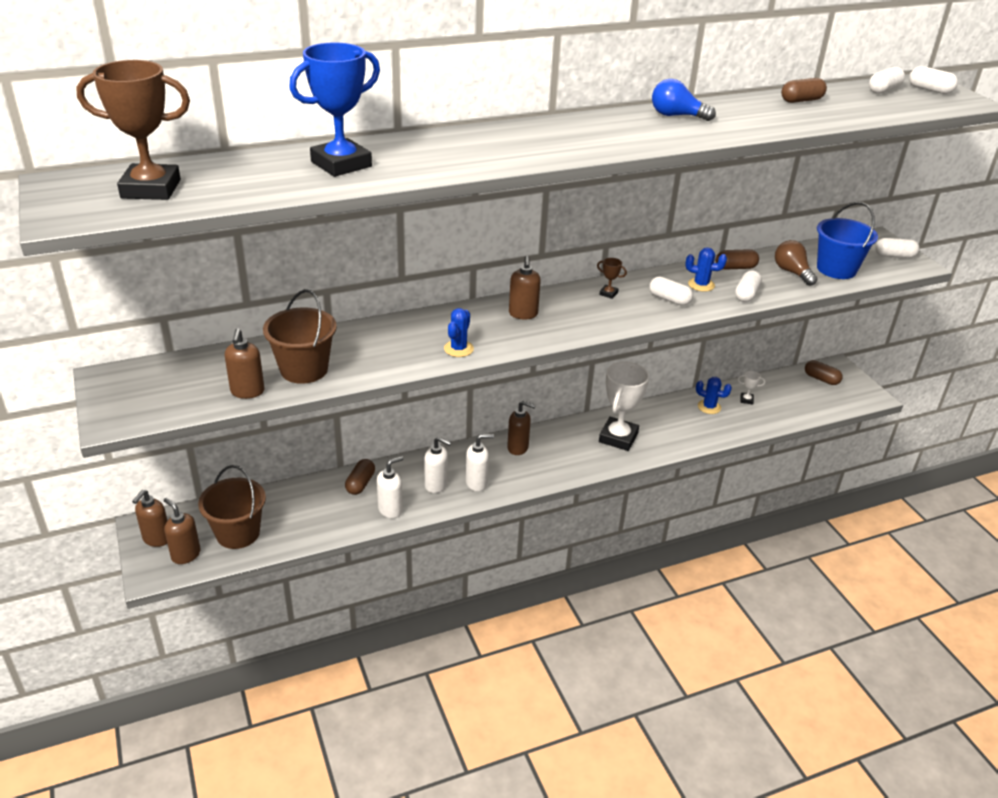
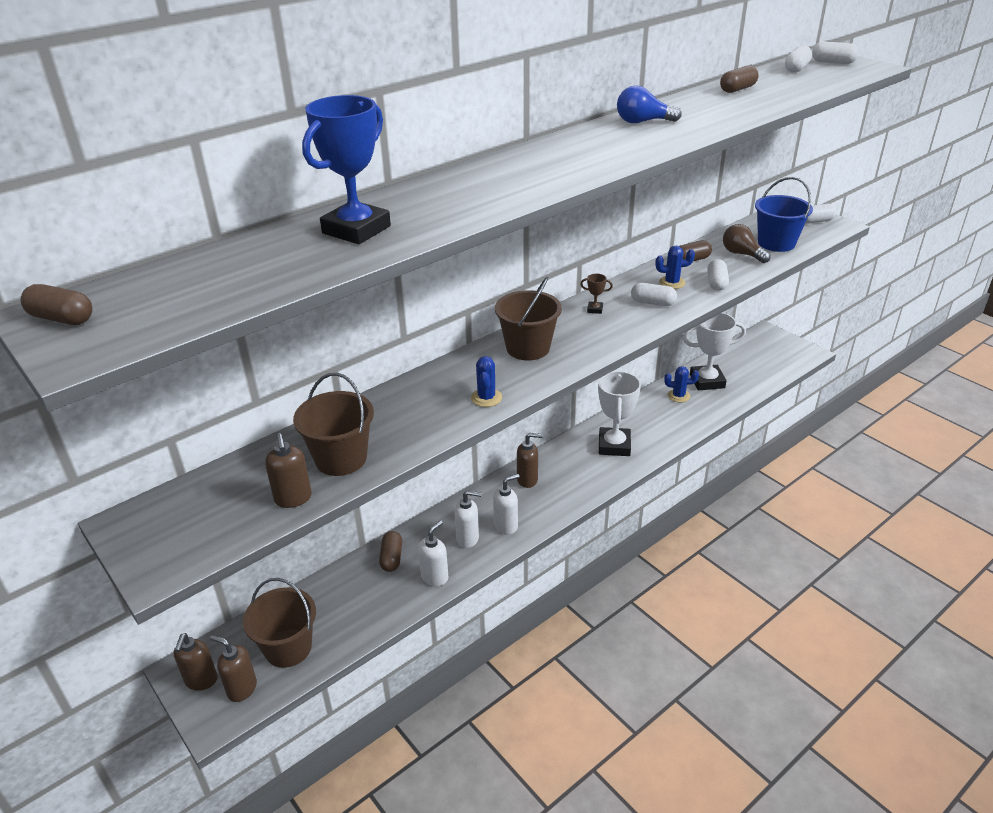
camera: 15 degrees left, 0 degrees up
(151, 189) = (162, 299): brown trophy -> none
(523, 314) = (528, 348): brown soap dispenser -> brown bucket
(746, 400) = (707, 381): white trophy -> white trophy, size x2.43
(821, 379) = (758, 347): brown capsule -> brown capsule (61, 319)

